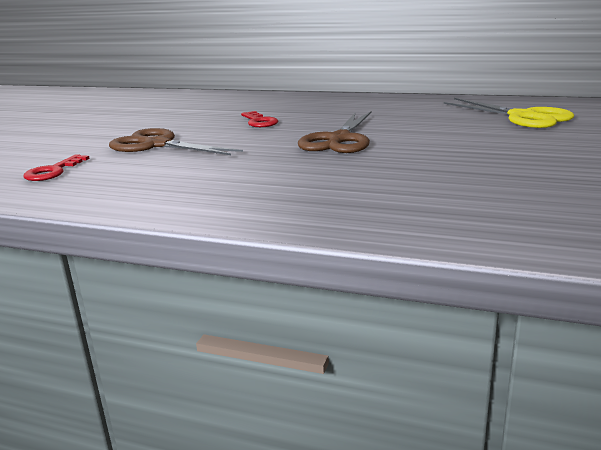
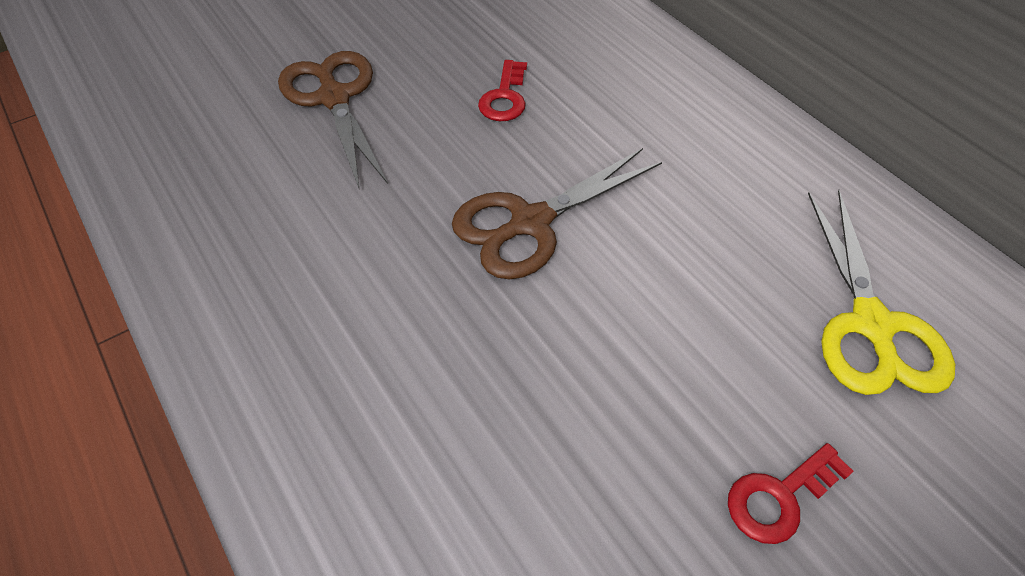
camera: 35 degrees right, 30 degrees up
(53, 171) = (184, 106): red key -> red key (779, 497)

